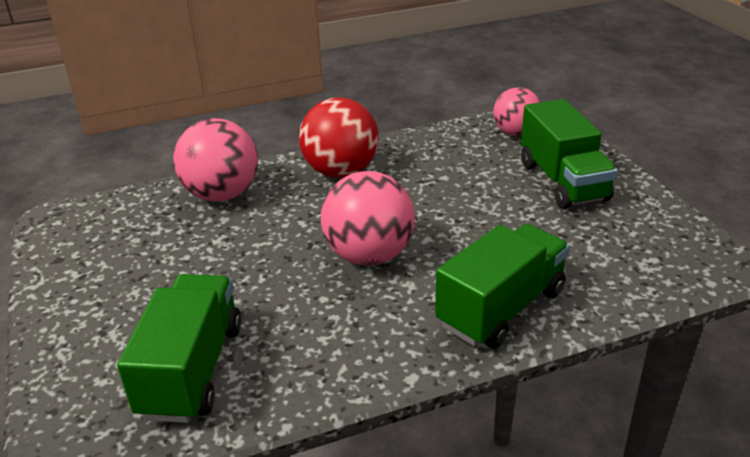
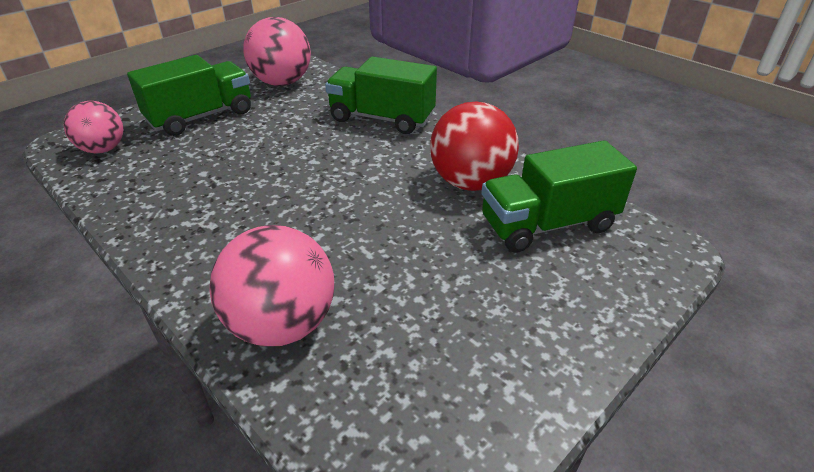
camera: 115 degrees left, 5 degrees up
(341, 172) = (203, 240): red ball -> red ball (470, 183)
(369, 255) = (352, 182): pink ball -> pink ball (282, 83)

